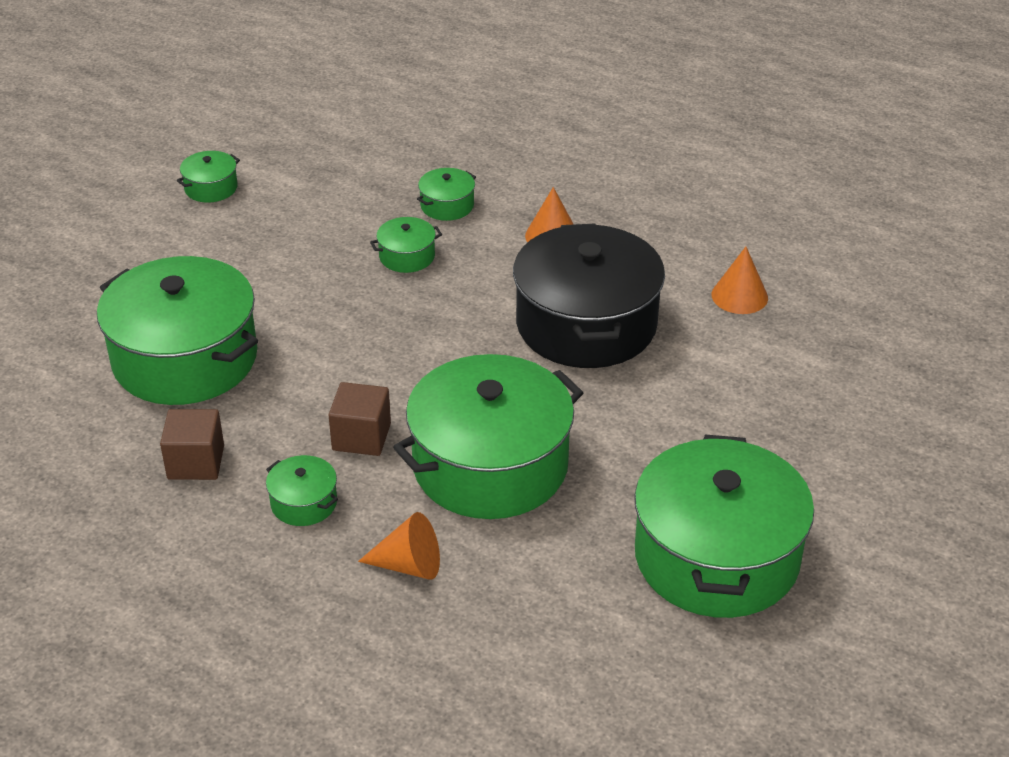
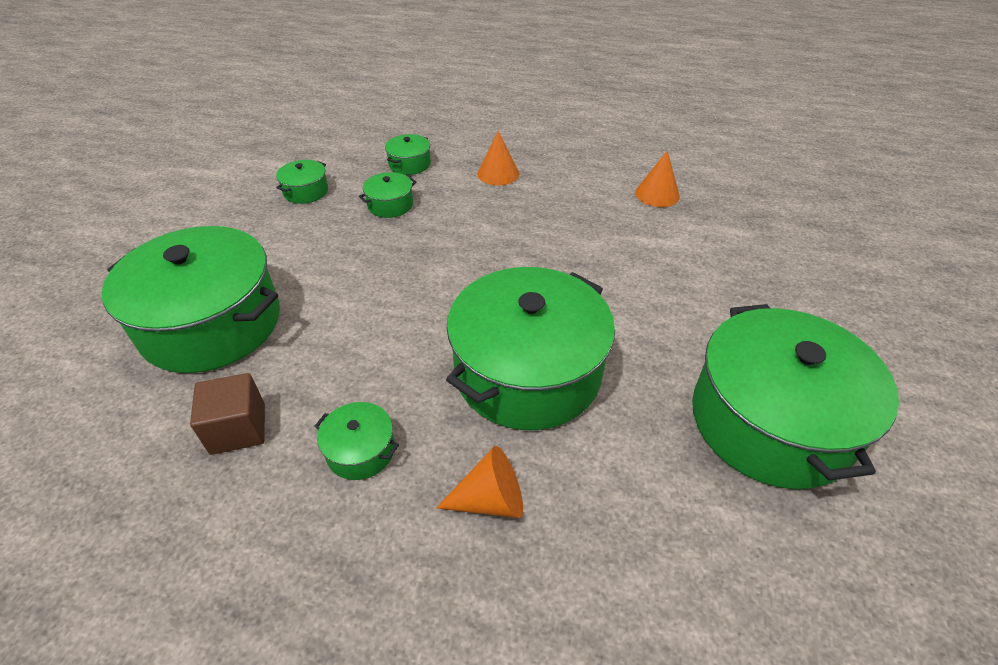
camera: 15 degrees left, 5 degrees up
(211, 188) = (214, 178): green pot -> green pot (306, 191)
(361, 437) = (399, 367): brown cube -> none
(586, 324) = (554, 233): black pot -> none

